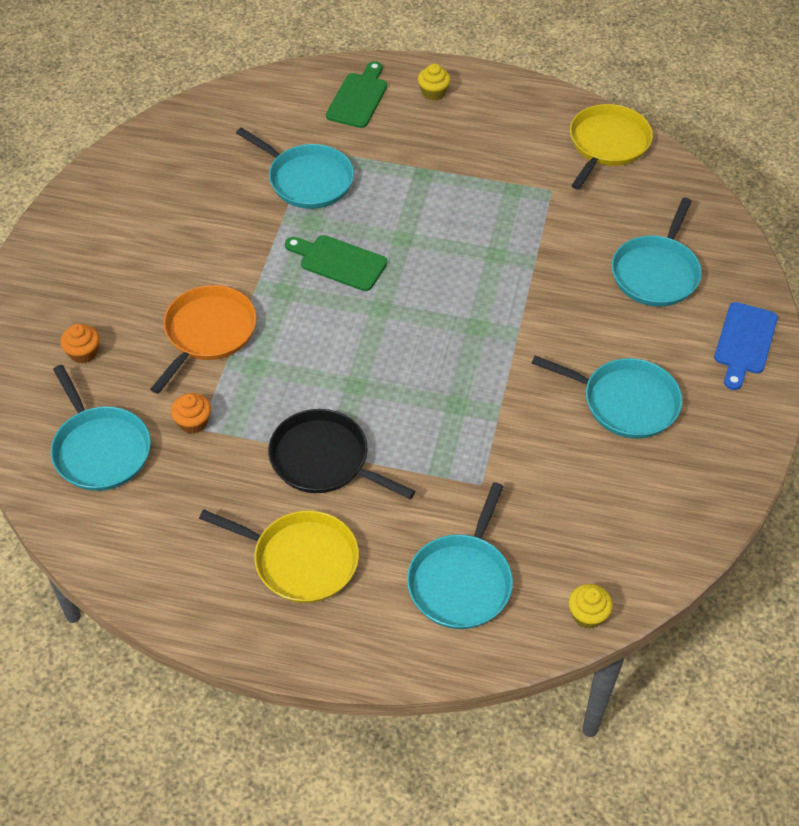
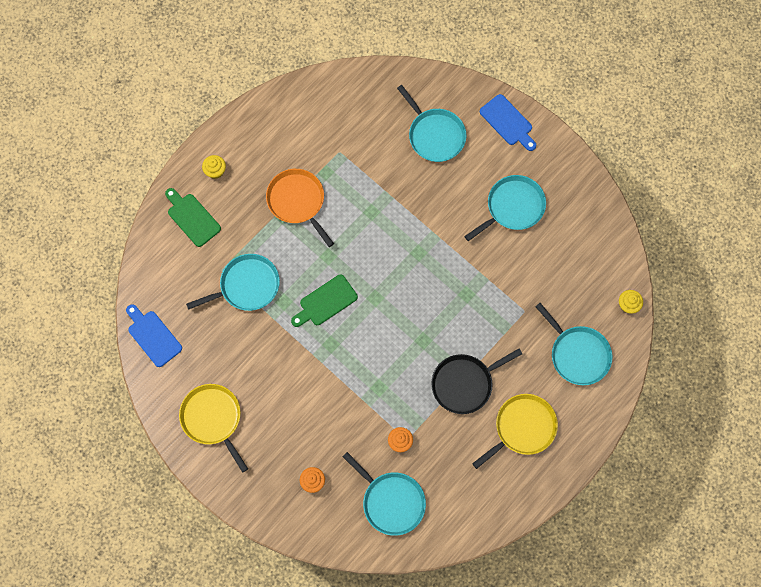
camera: 60 degrees left, 20 degrees up
(100, 449) = (391, 501): turquoise pan -> turquoise pan turned 45 degrees clockwise
(185, 126) = (153, 336): none -> blue cutting board
(208, 333) = (338, 403): orange pan -> orange pan (297, 201)
(607, 144) = (321, 98): yellow pan -> yellow pan (213, 419)

